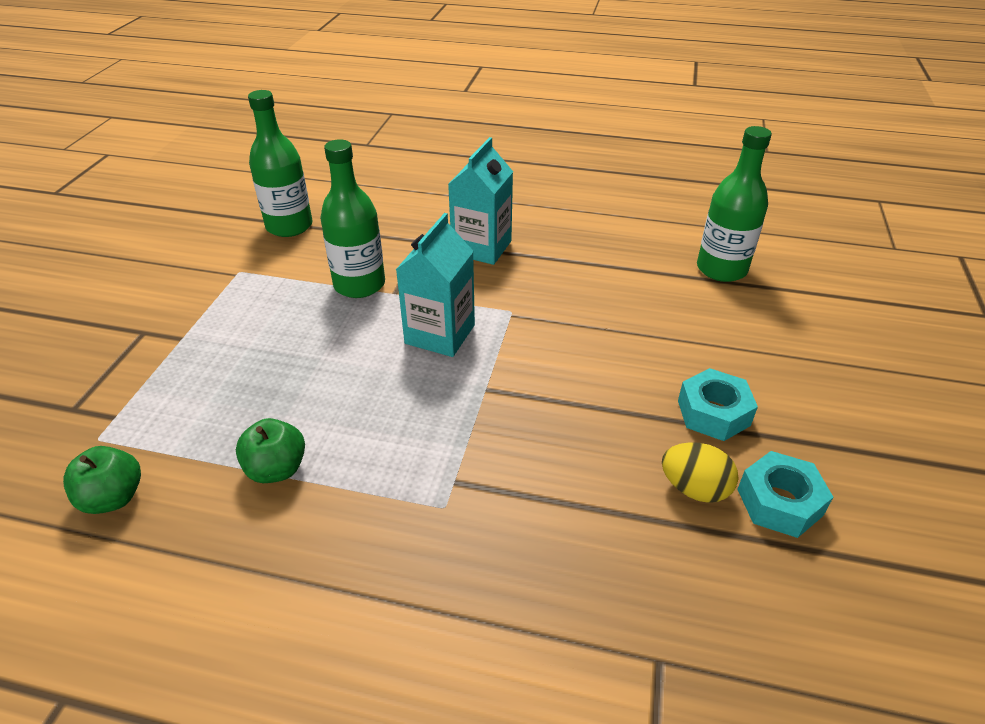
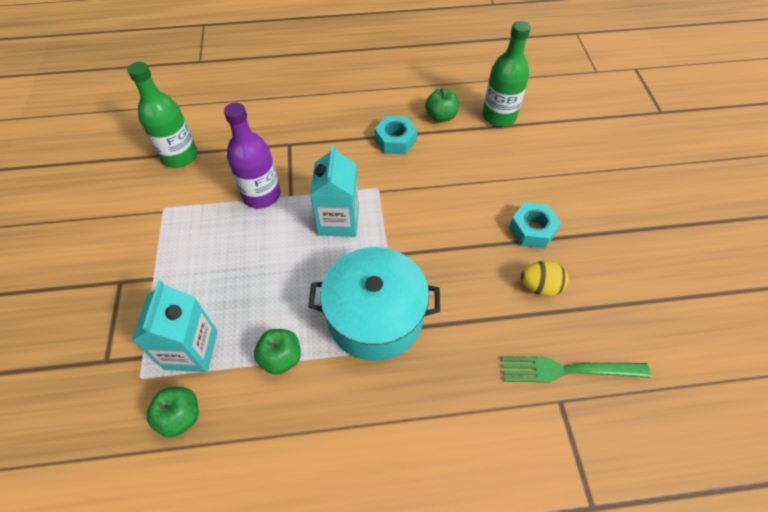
camera: 20 degrees left, 15 degrees up
(359, 285) = (261, 195): green bottle -> purple bottle
(428, 457) = (375, 316): none -> turquoise pot
(481, 248) = (333, 139): turquoise carton -> turquoise carton (191, 350)
(637, 253) = (441, 116): none -> green apple
(691, 618) = (567, 370): none -> green fork
(779, 502) = (588, 280): turquoise nut -> turquoise nut (395, 140)

